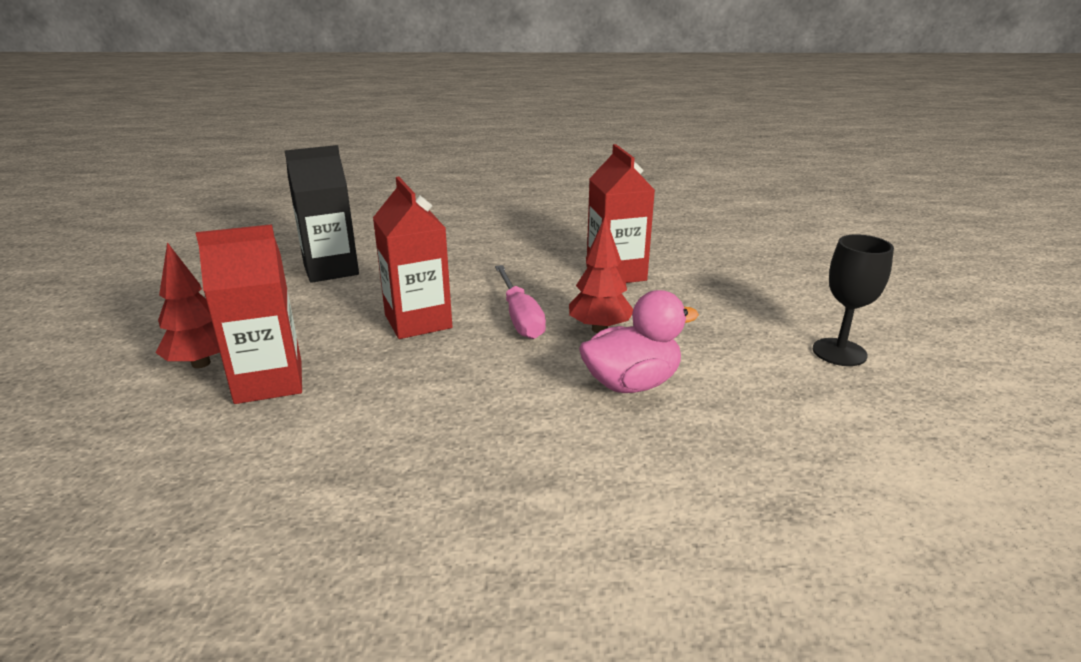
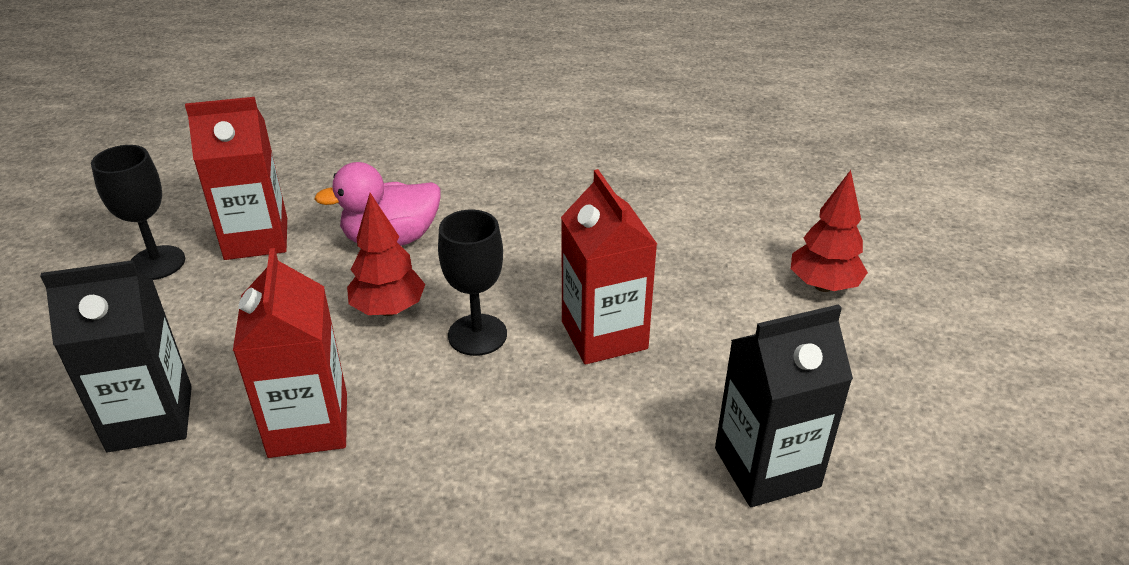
camera: 175 degrees left, 10 degrees up
(269, 382) = (737, 260): red carton -> red carton (256, 239)
(520, 317) = (477, 335): pink screwdriver -> black goblet
(717, 272) = (150, 418): none -> black carton

